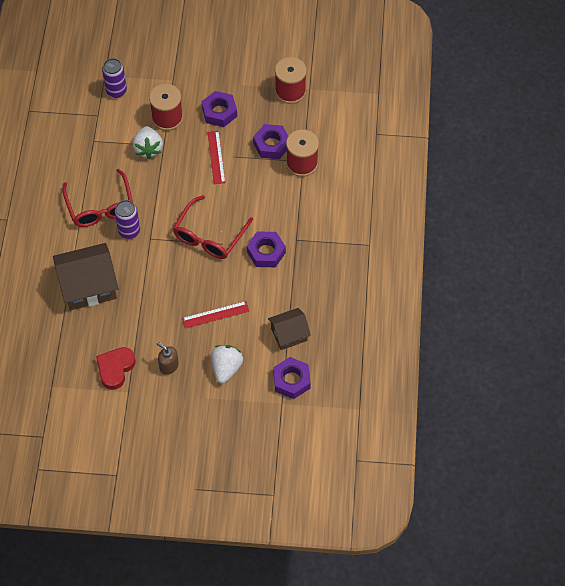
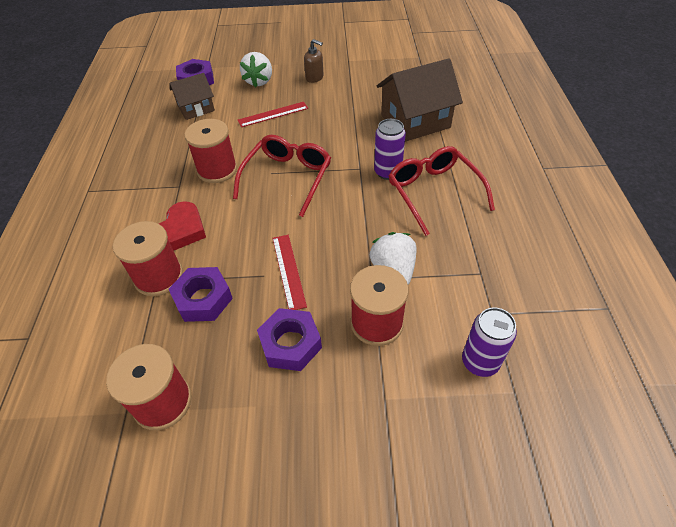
camera: 175 degrees right, 10 degrees down
(115, 369) = (364, 71): red heart -> red heart (181, 230)
(266, 252) = (217, 170): purple nut -> red spool

